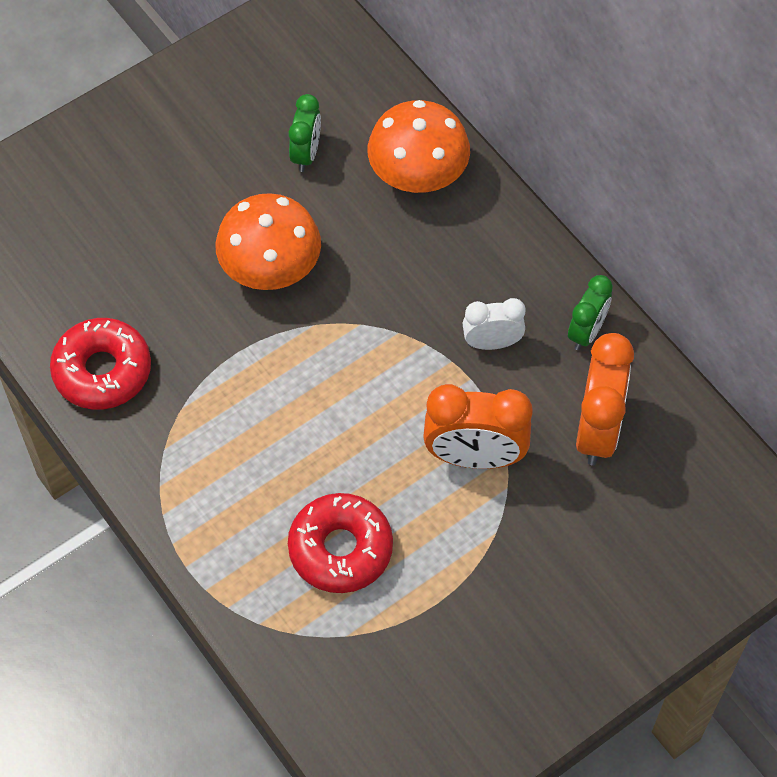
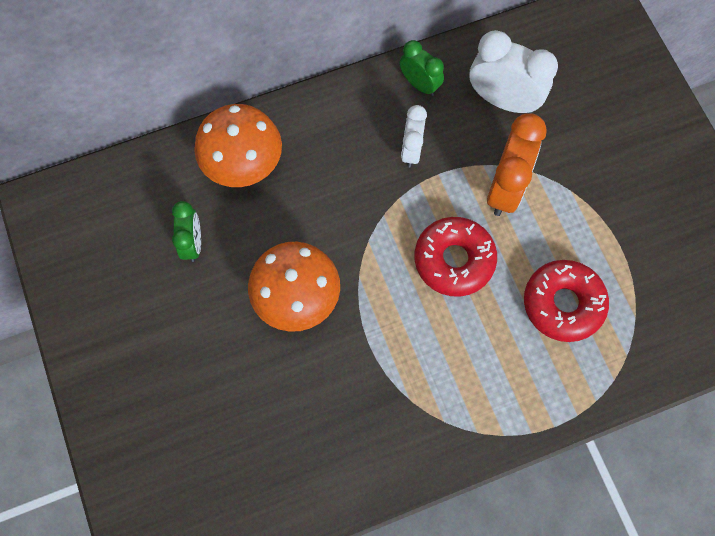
camera: 75 degrees left, 10 degrees up
(102, 371) = (357, 458): red donut -> red donut (454, 260)
(306, 154) = (193, 243): green clock -> green clock turned 60 degrees clockwise
(597, 430) = (503, 100): orange clock -> white clock

